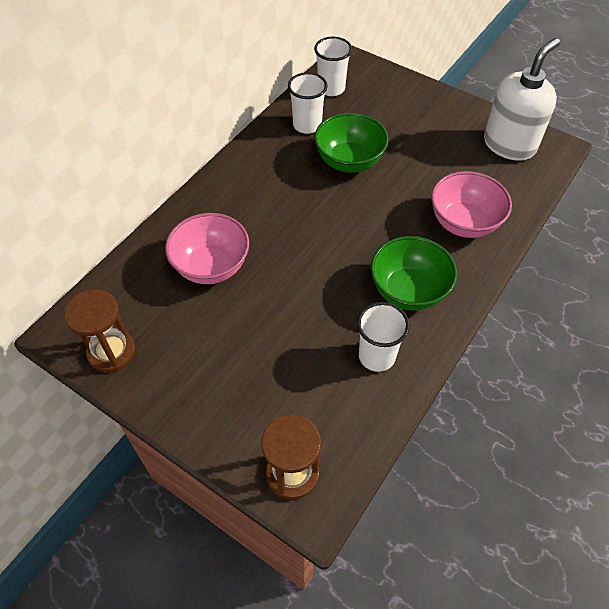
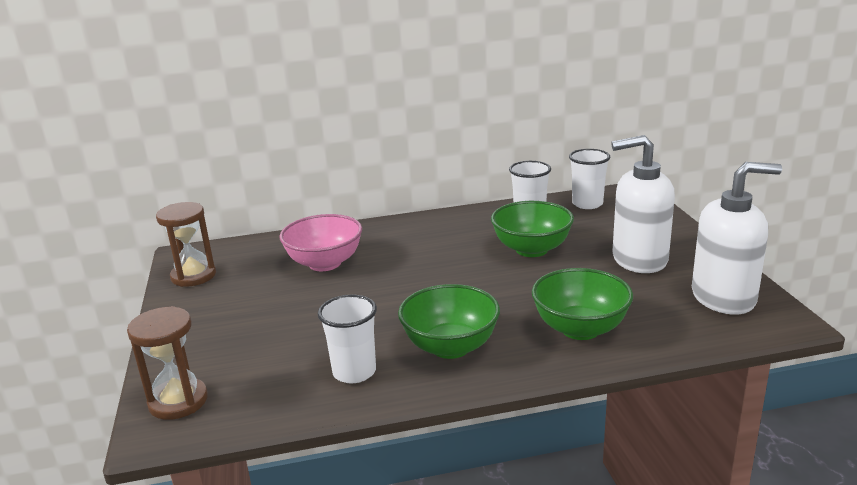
camera: 45 degrees right, 30 degrees down
(427, 134) = (639, 259): none -> white soap dispenser
(464, 223) = (580, 329): pink bowl -> green bowl

